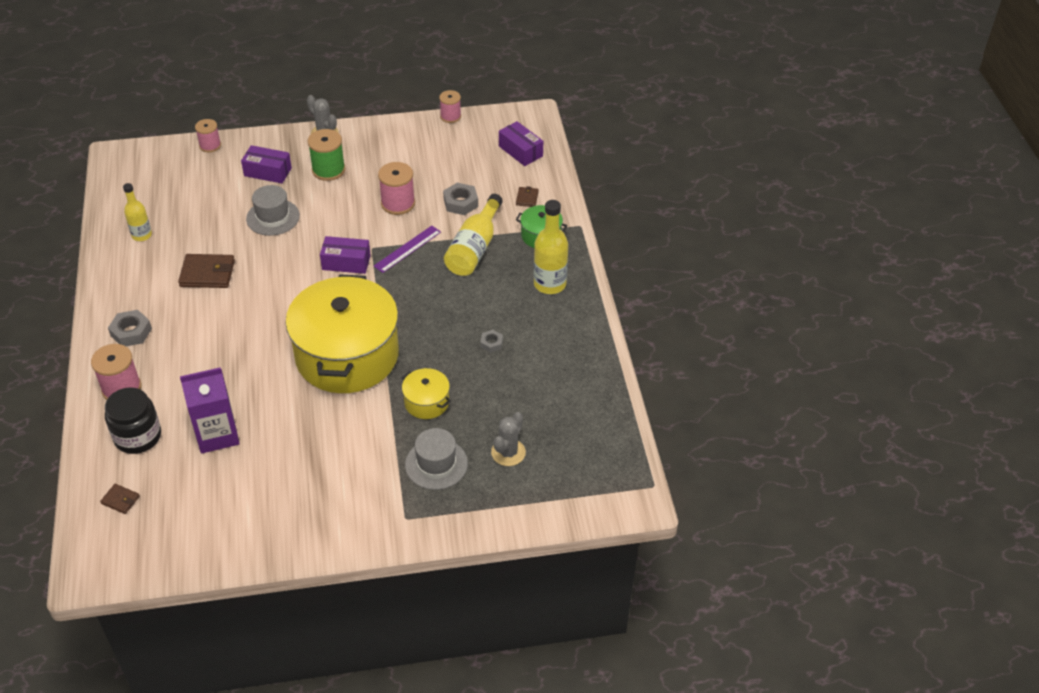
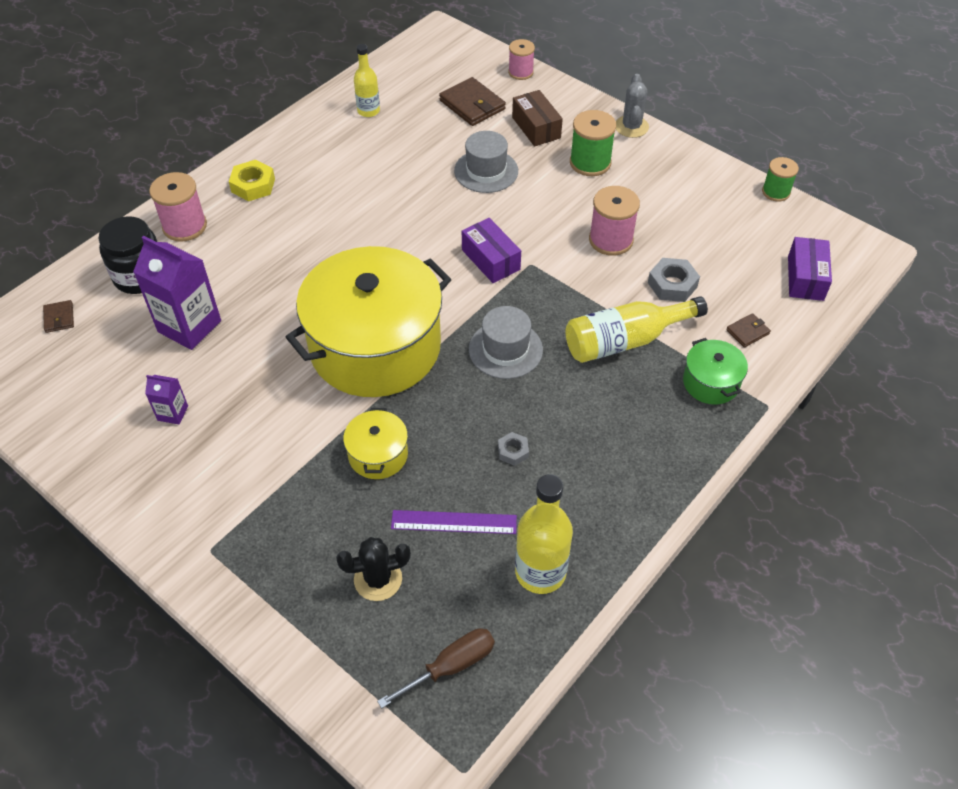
camera: 50 degrees right, 5 degrees up
(131, 332) = (253, 185): grey nut -> yellow nut
(207, 273) = (370, 180): brown wallet -> brown wallet (472, 105)
(268, 172) = (536, 127): purple box -> brown box
(280, 481) = (173, 413): none -> purple carton
(407, 249) = (561, 290): purple ruler -> purple ruler (454, 522)
(436, 464) = (304, 524): grey hat -> grey hat (505, 349)
(450, 116) = (776, 192): pink spool -> green spool
(508, 452) = (378, 579): grey cactus -> black cactus
(549, 284) = (652, 441): yellow bottle -> yellow bottle (540, 572)
(592, 454) = (451, 666): none -> brown screwdriver

